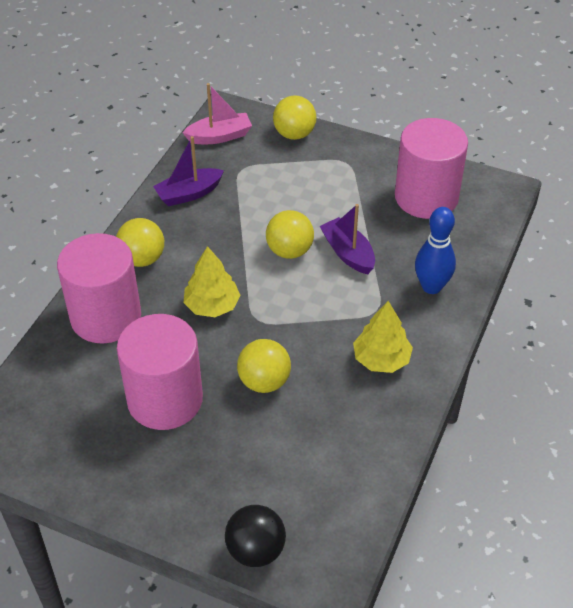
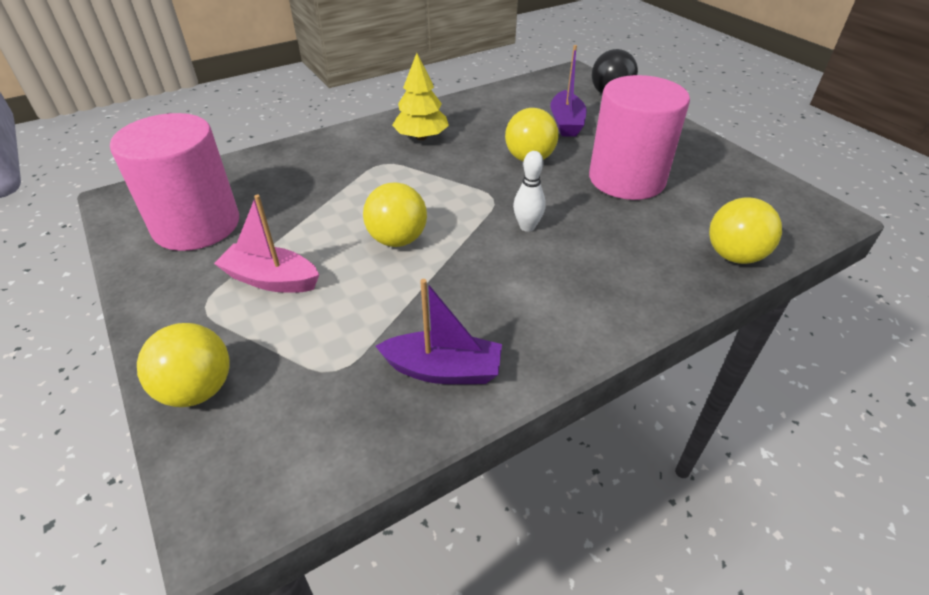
camera: 145 degrees left, 5 degrees down
(106, 317) = (653, 264): pink cylinder -> none
(142, 259) = (573, 308): yellow ball -> yellow ball (734, 256)
(212, 305) = (527, 227): yellow tree -> white bowling pin
(219, 136) = (299, 456): pink boat -> pink boat (271, 279)
(348, 253) = (345, 212): purple boat -> purple boat (566, 123)
(431, 287) = (316, 160): blue bowling pin -> none

